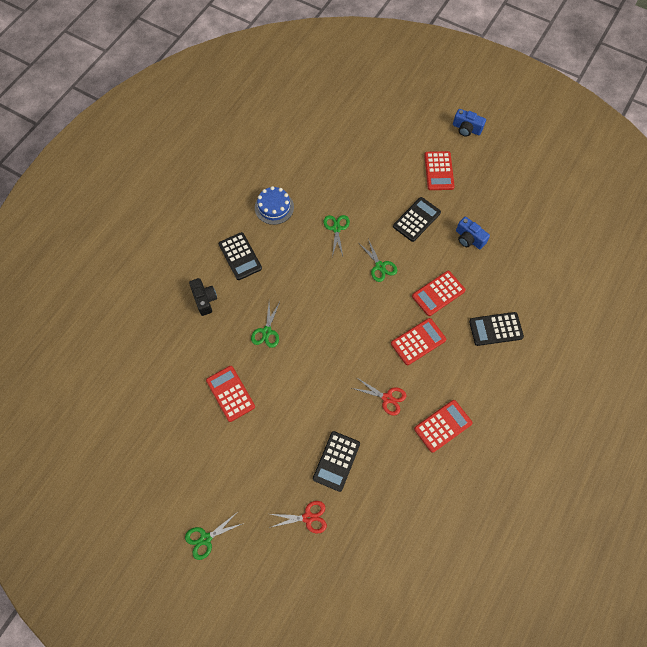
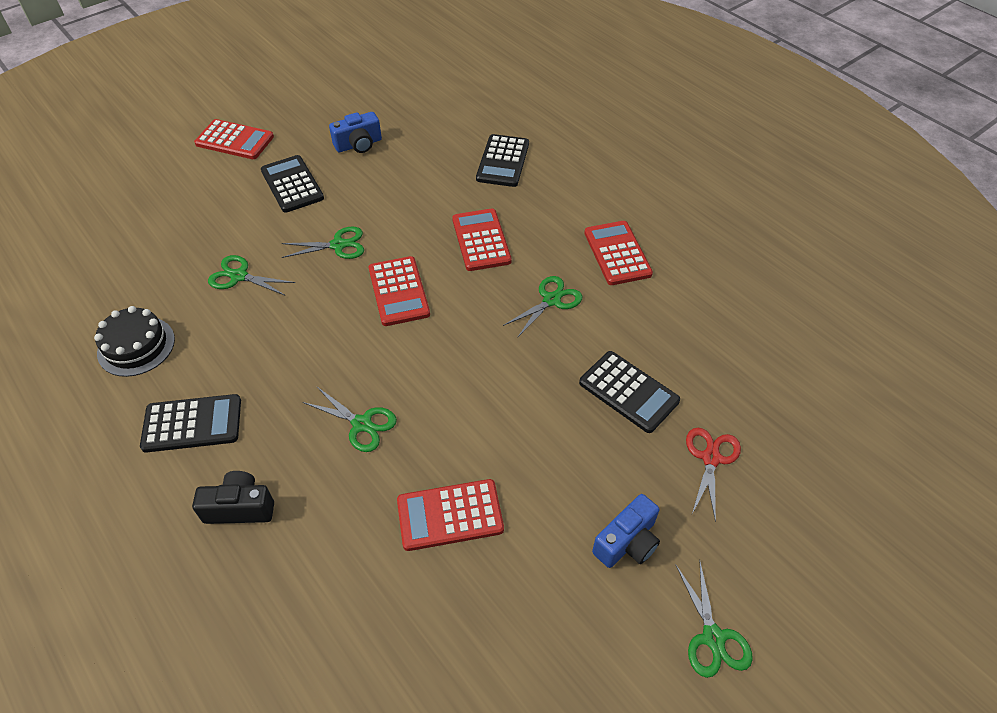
camera: 70 degrees left, 15 degrees down
(274, 207) = (136, 346): blue cake -> black cake
(387, 398) = (551, 300): red scissors -> green scissors
(438, 293) = (420, 198): red calculator -> red calculator (399, 291)
(466, 129) = (194, 96): blue camera -> blue camera (627, 542)

